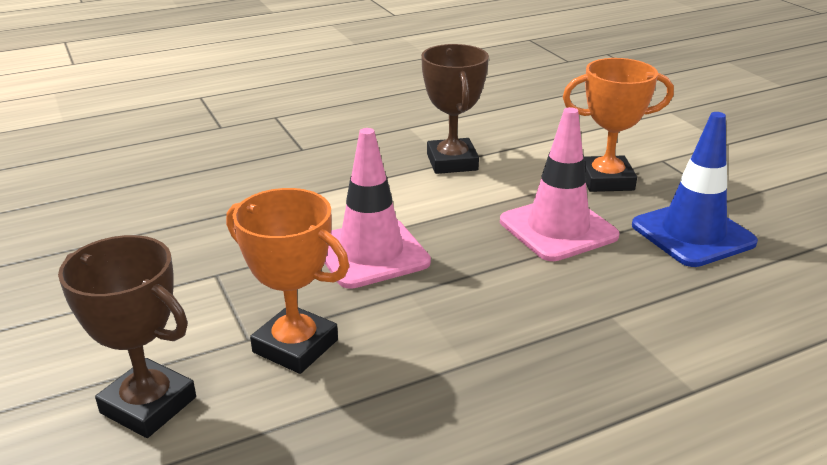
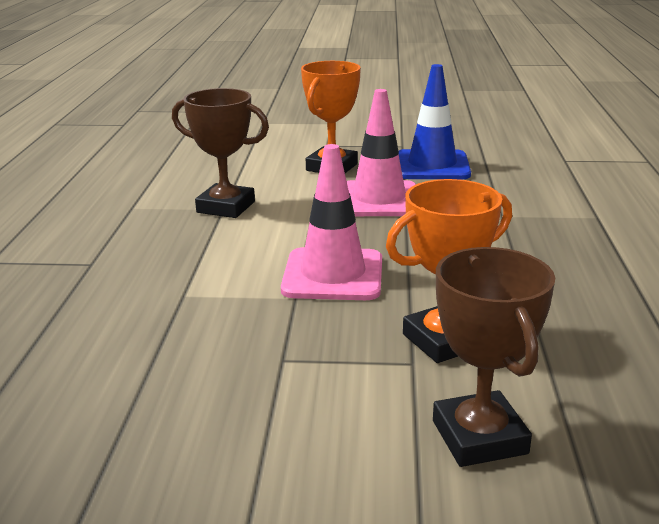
camera: 60 degrees left, 5 degrees down
(148, 405) = (479, 437): brown trophy -> brown trophy turned 75 degrees counterclockwise

